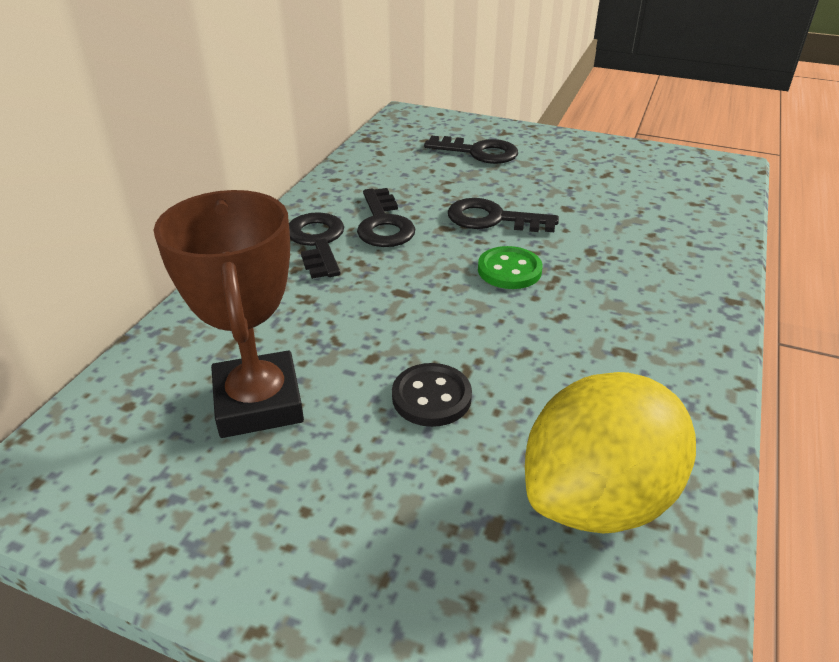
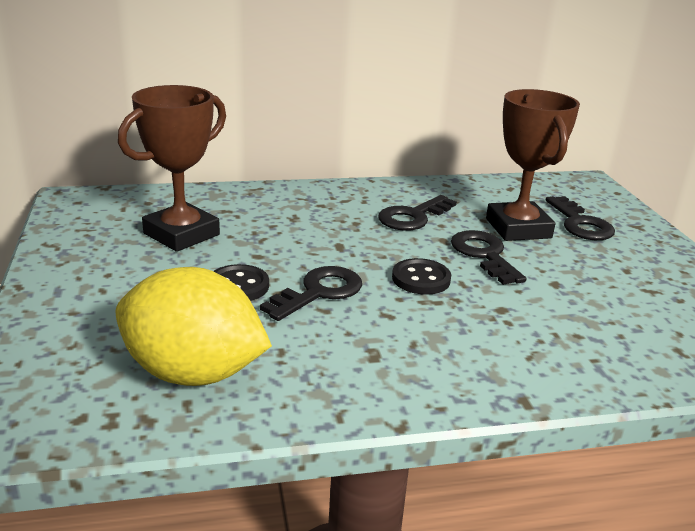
camera: 55 degrees right, 10 degrees down
(317, 242) = (359, 202): black key -> black key (319, 292)
(459, 182) = (518, 228): none -> brown trophy
(509, 270) = (421, 279): green button -> black button

